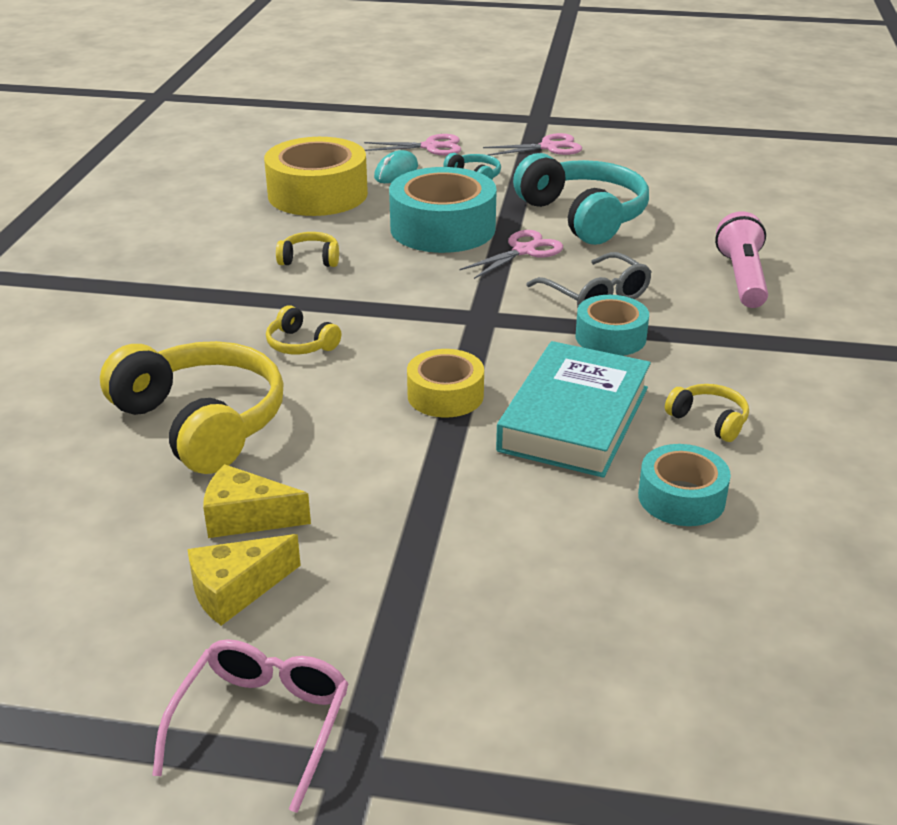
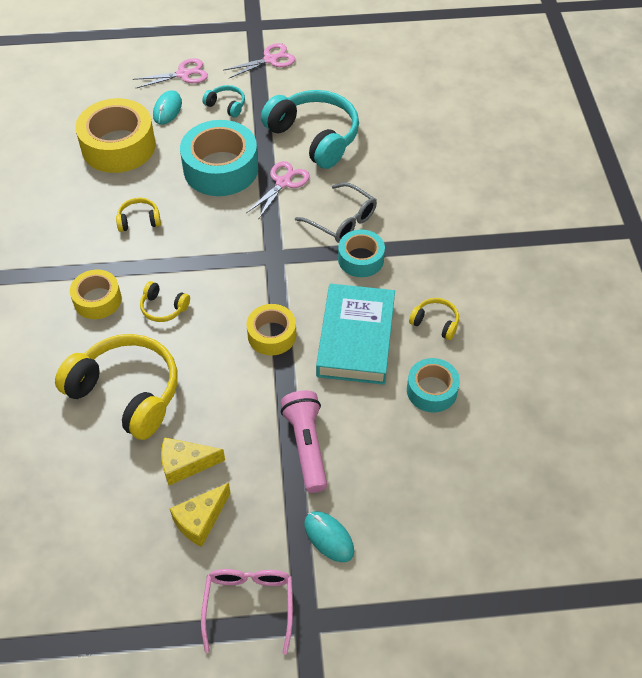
camera: 15 degrees left, 20 degrees up
(214, 324) = (97, 300): none -> yellow tape
(441, 656) = (329, 537): none -> turquoise mouse
(742, 278) = (432, 183): pink flashlight -> pink flashlight (306, 446)

